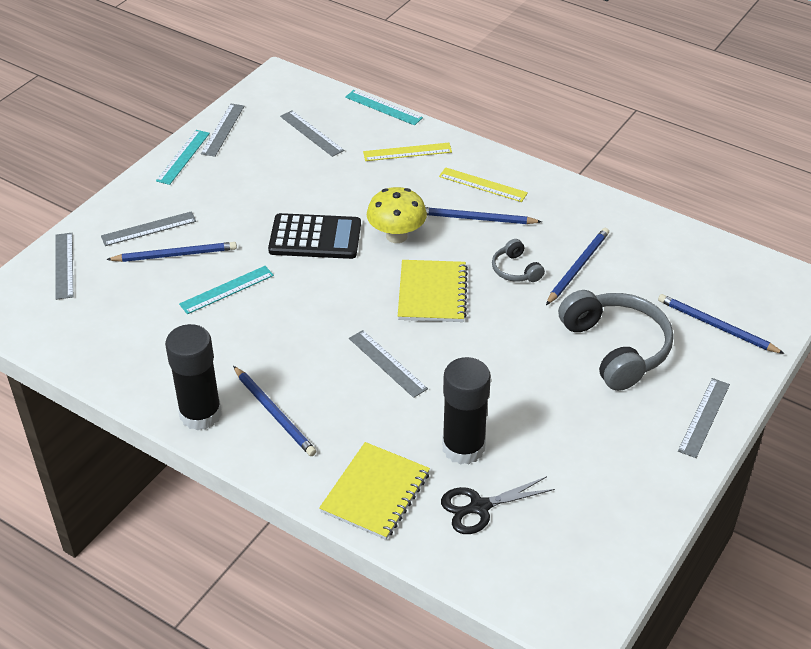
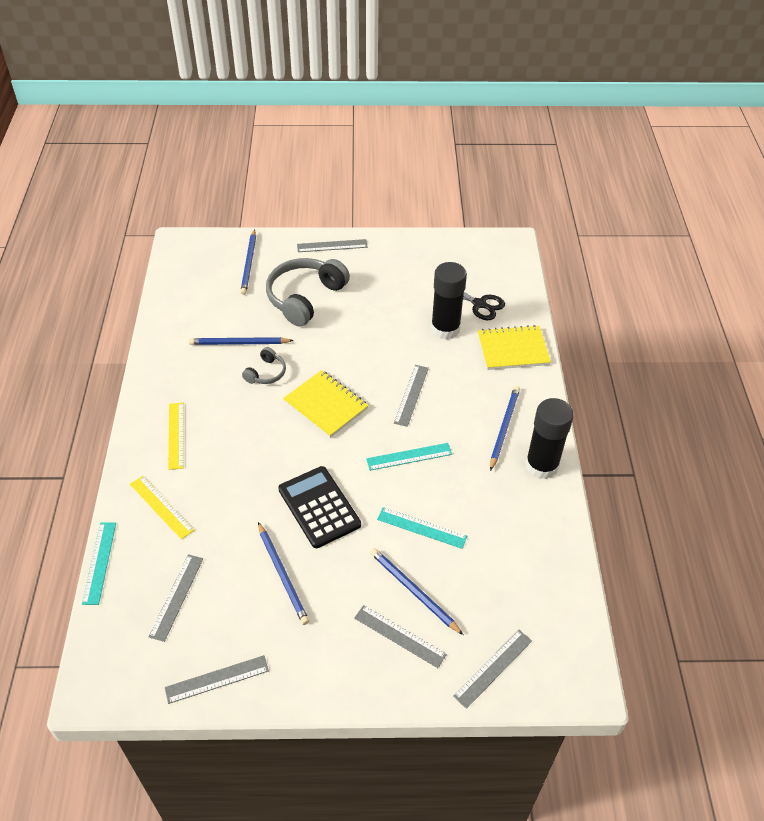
camera: 125 degrees left, 5 degrees up
(183, 157) = (283, 684): turquoise ruler -> turquoise ruler (409, 456)
(396, 236) = (278, 457): yellow mushroom -> none
(432, 293) = (325, 405): yellow notebook -> yellow notebook turned 75 degrees clockwise
(476, 219) = (223, 420): blue pencil -> blue pencil (282, 575)

